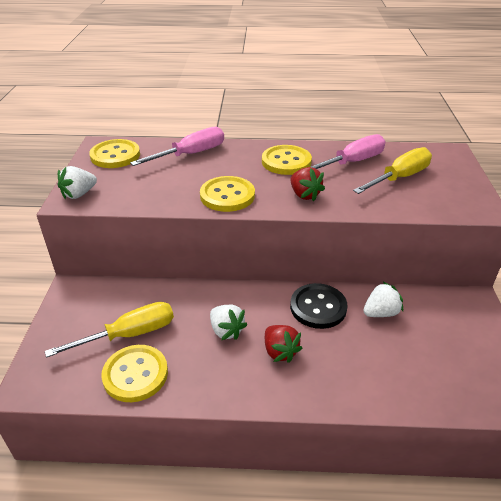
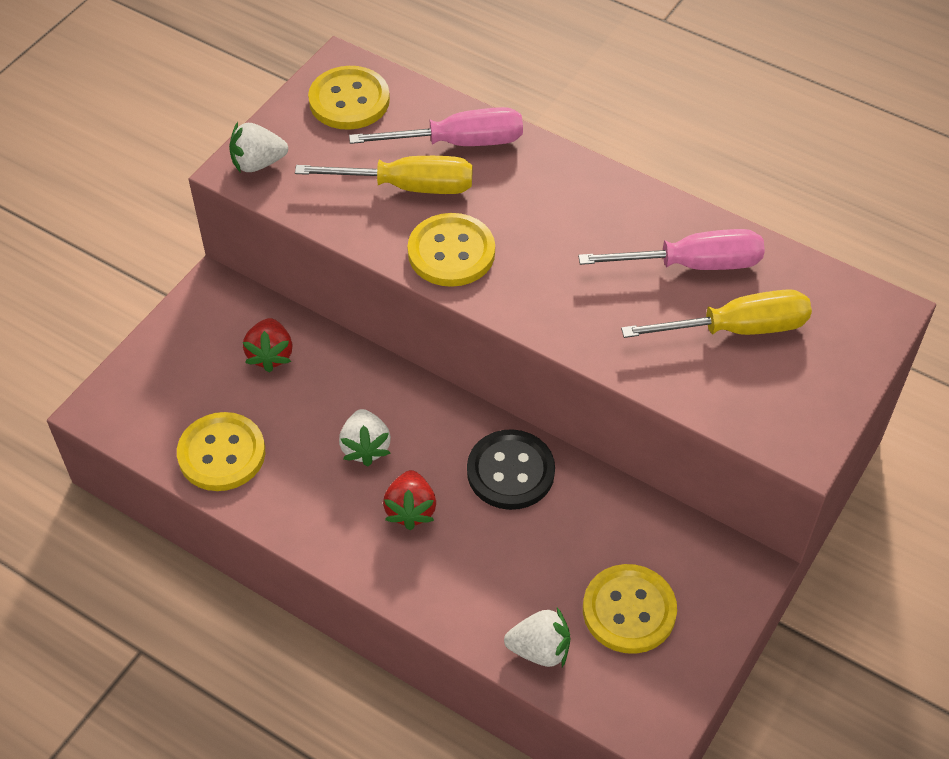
camera: 30 degrees right, 15 degrees up
(129, 334) = (245, 394): yellow screwdriver -> yellow screwdriver (408, 186)
(286, 162) = (590, 219): yellow button -> yellow button (629, 610)
(304, 195) = (561, 299): red strawberry -> red strawberry (270, 355)
(381, 313) = (590, 522): white strawberry -> white strawberry (540, 649)

